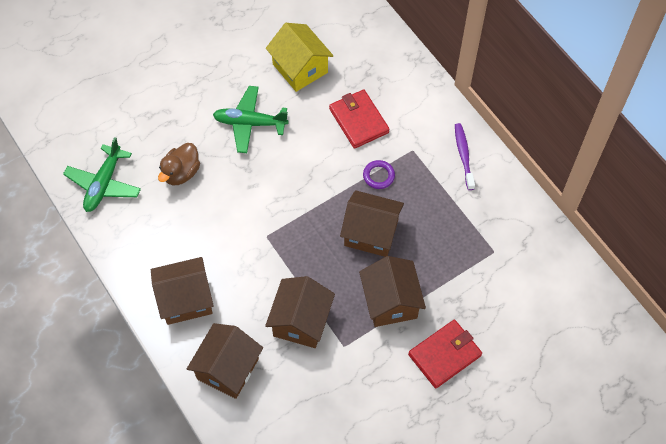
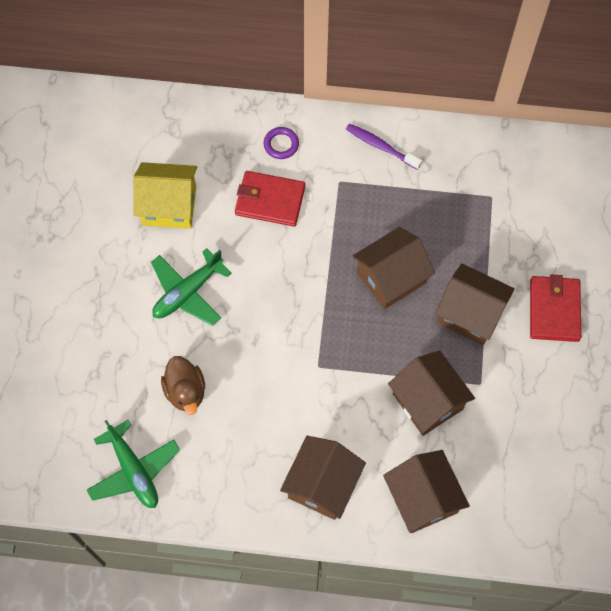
camera: 50 degrees left, 5 degrees up
(378, 176) = (340, 228): purple ring -> purple ring (281, 144)

